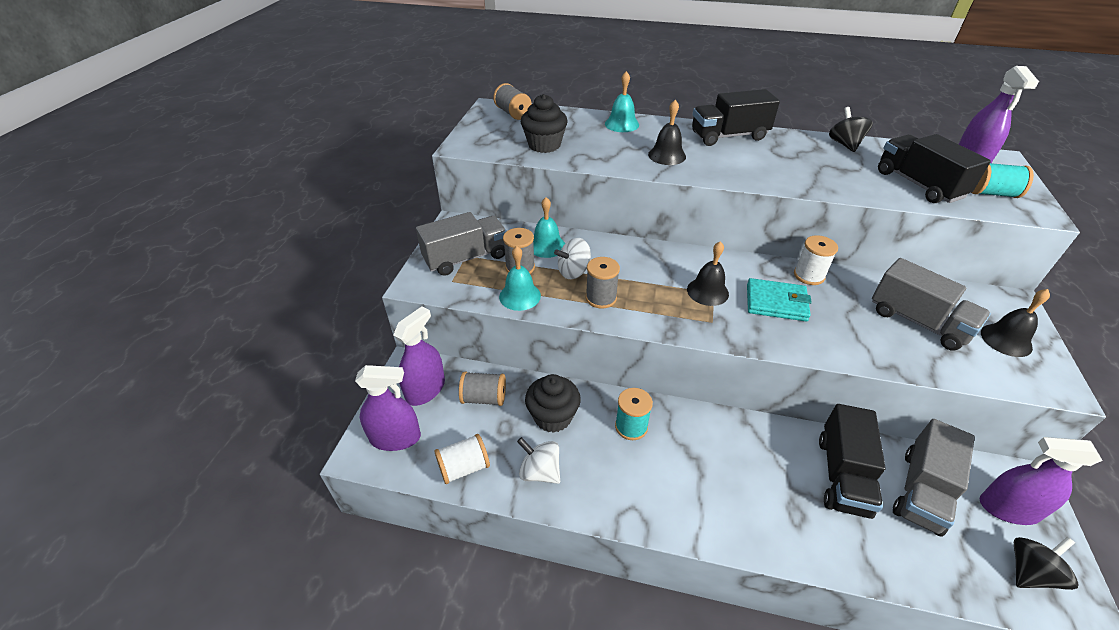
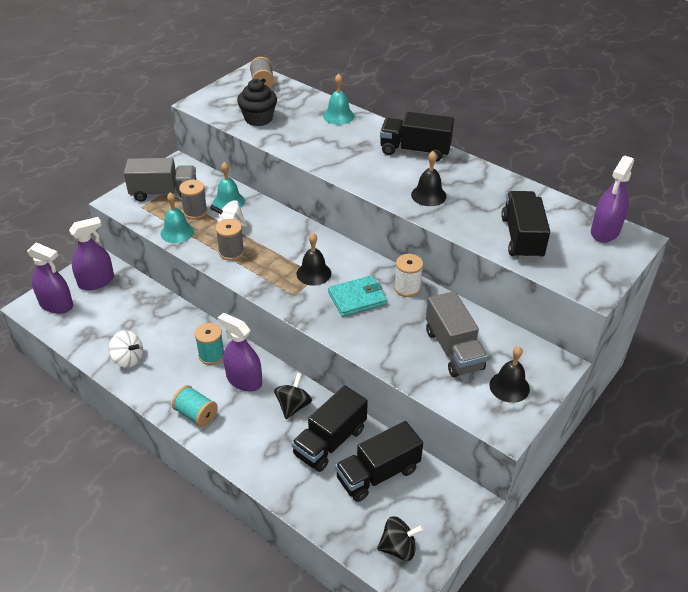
camera: 25 degrees right, 0 degrees up
(464, 467) = (84, 338): white spool -> none
(484, 398) = (129, 301): grey spool -> none
(540, 472) = (128, 359): white spinning top -> white spinning top turned 150 degrees clockwise
(553, 417) = (164, 329): black cupcake -> none
(667, 155) = (343, 153): black bell -> black bell (428, 195)
(776, 302) = (357, 298): turquoise wallet -> turquoise wallet turned 60 degrees counterclockwise
(844, 144) = (507, 185): black spinning top -> black spinning top (293, 406)
(922, 491) = (378, 474): grey truck -> black truck
(991, 193) = (576, 264): turquoise spool -> turquoise spool (196, 414)
(1008, 508) = (431, 510): purple spray bottle -> purple spray bottle (244, 380)

